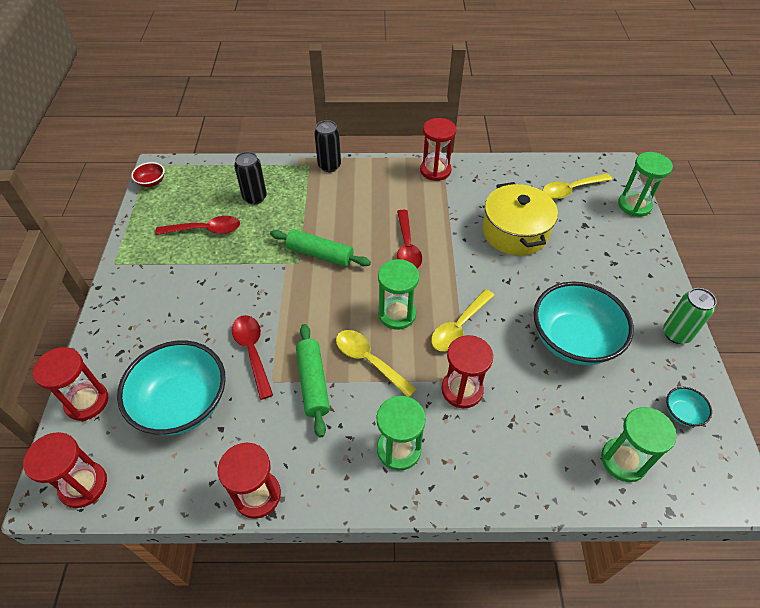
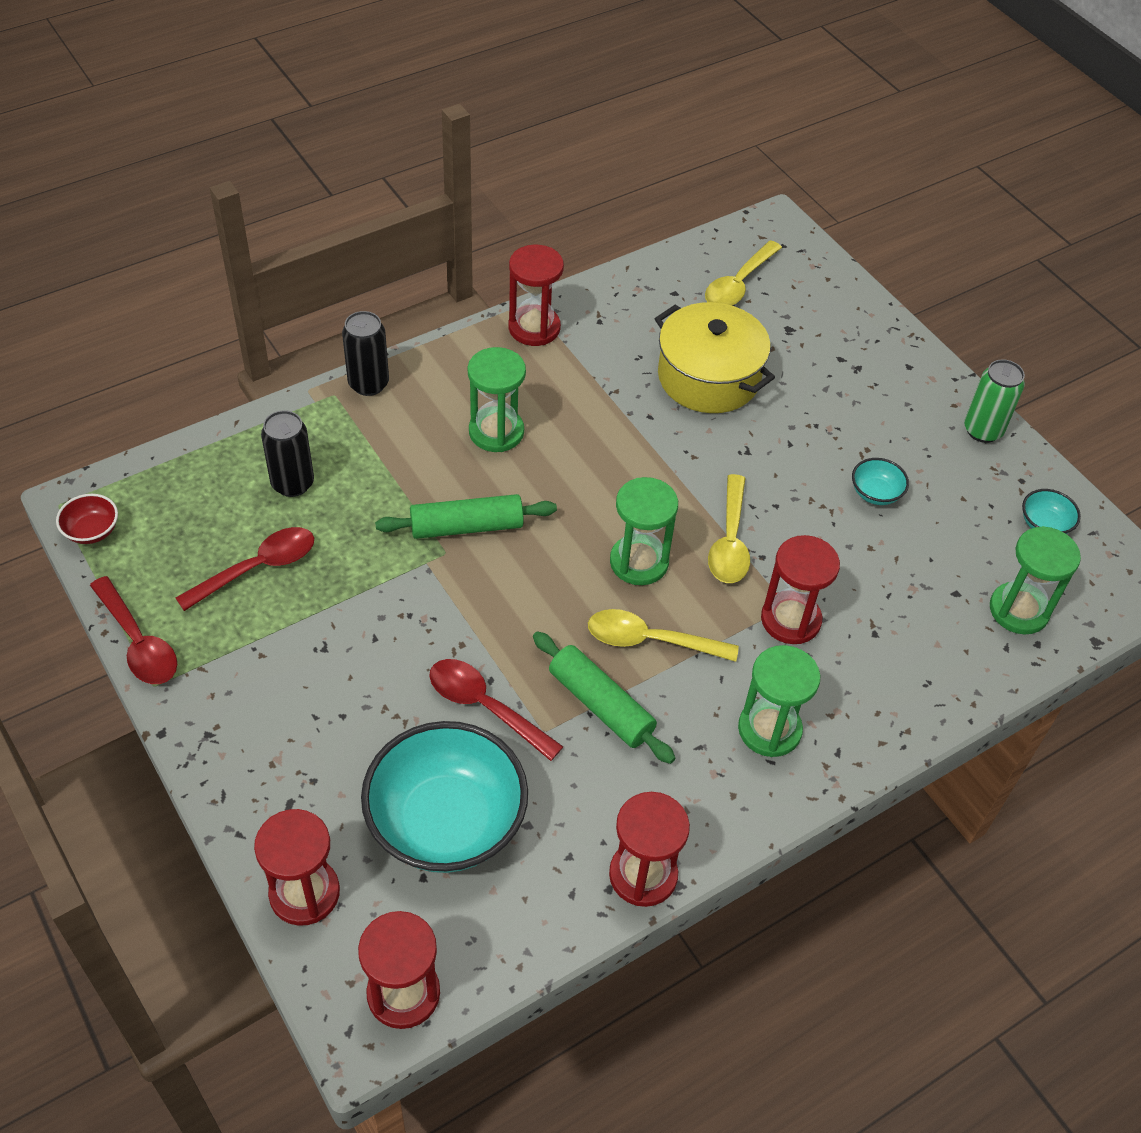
camera: 35 degrees left, 0 degrees up
(407, 247) = (581, 461): red spoon -> red spoon (138, 642)
(573, 340) = (875, 493): turquoise bowl -> turquoise bowl, size x0.42
(634, 205) = (831, 275): green hourglass -> green hourglass (496, 432)

